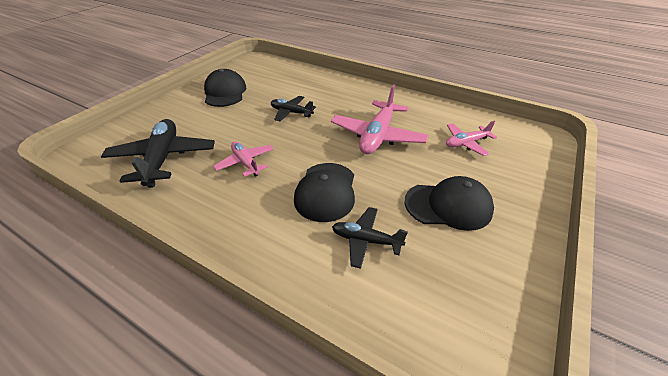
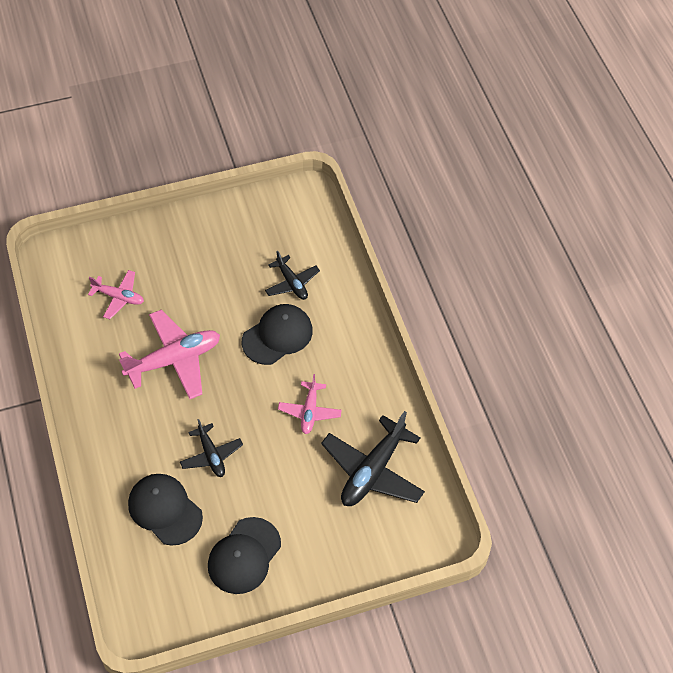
camera: 140 degrees left, 15 degrees up
(448, 206) = (213, 265): black cap -> black cap (165, 510)

